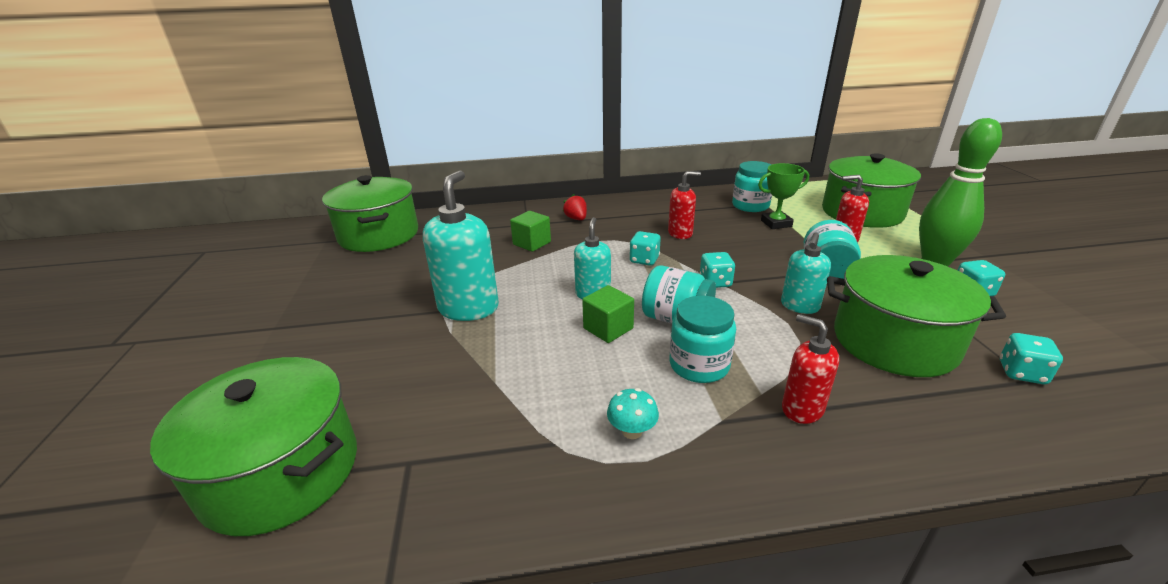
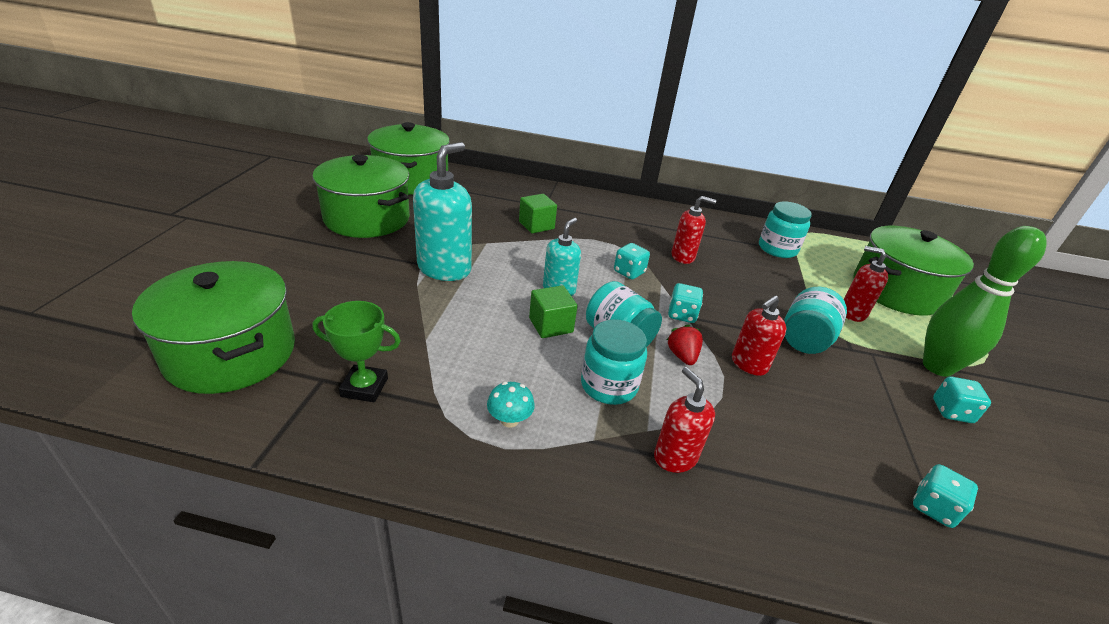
camera: 15 degrees right, 5 degrees up
(576, 219) = (593, 213): red strawberry -> red strawberry (682, 356)
(776, 223) = (790, 275): green trophy -> green trophy (364, 387)
(799, 306) = (748, 364): turquoise soap dispenser -> red soap dispenser
(894, 342) = (819, 430): green pot -> green pot (367, 218)

